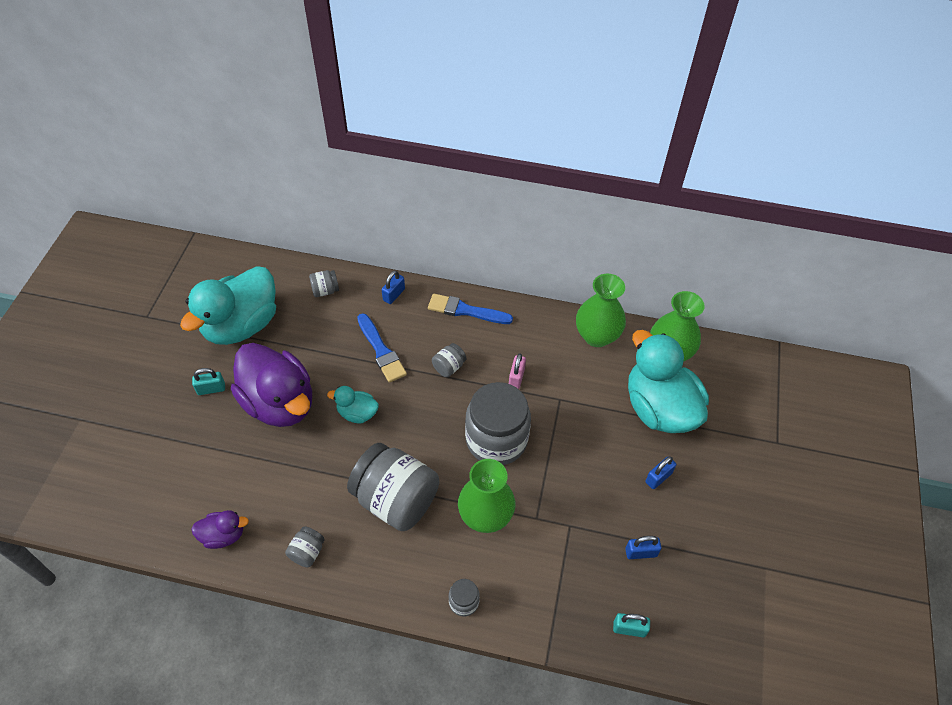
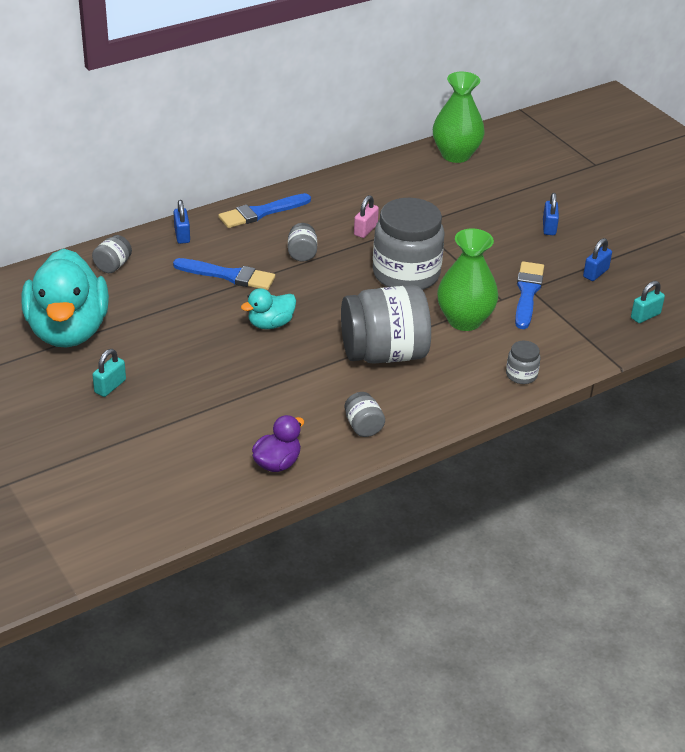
camera: 45 degrees left, 15 degrees down
(279, 403) = (191, 357): purple duck -> none
(516, 377) = (365, 230): pink padlock -> pink padlock turned 60 degrees clockwise
(563, 528) = (527, 293): none -> blue brush
(597, 336) = (389, 173): green vase -> none
(659, 408) = (494, 189): turquoise duck -> none

